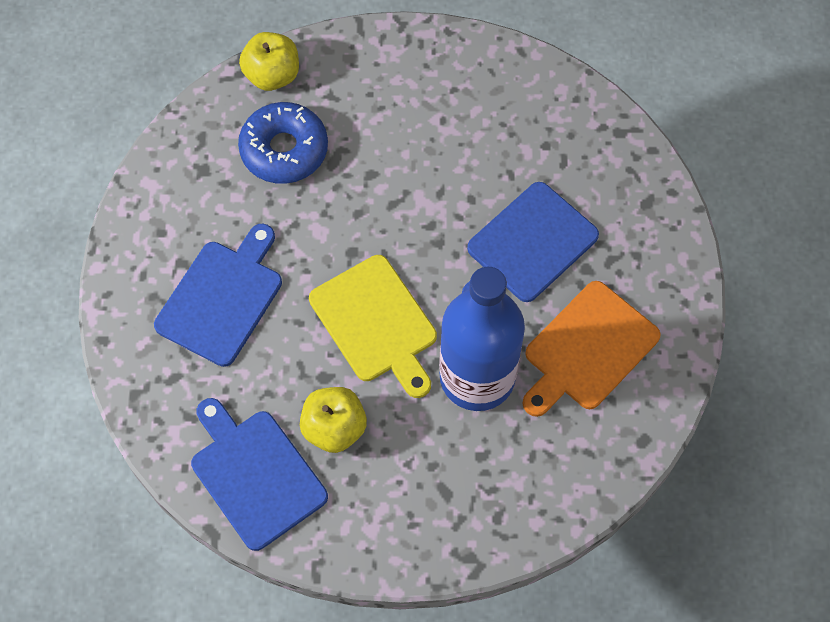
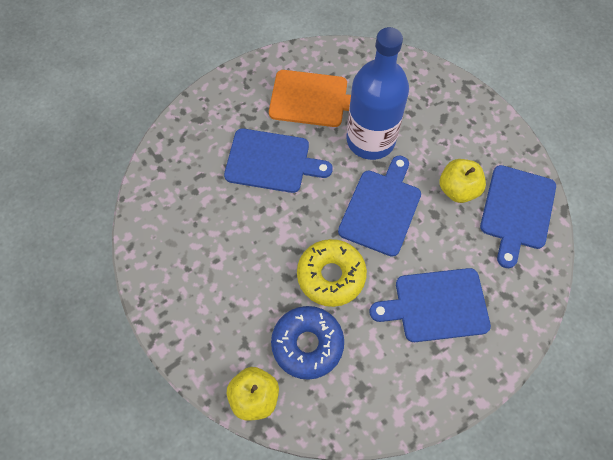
camera: 125 degrees left, 0 degrees up
(338, 218) = (331, 276): none -> yellow donut
(376, 323) = (381, 209): yellow cutting board -> blue cutting board

